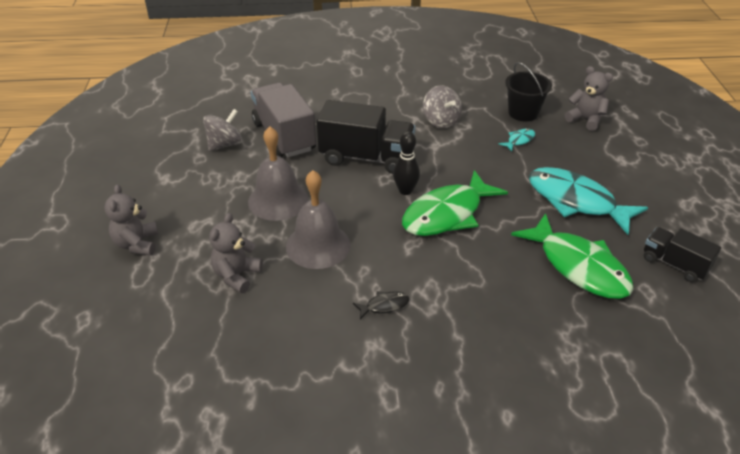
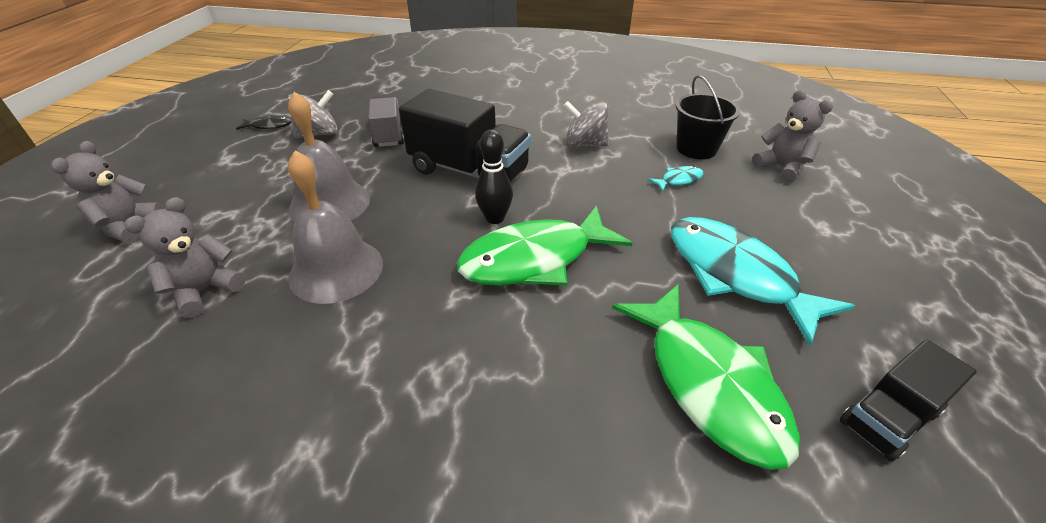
camera: 15 degrees right, 0 degrees up
(284, 136) = (389, 135): grey truck -> grey truck, size x0.58
(384, 305) = (366, 382): black fish -> black fish (269, 126)
(441, 121) = (585, 144): grey spinning top -> grey spinning top turned 120 degrees clockwise
(674, 264) = (888, 417): black truck -> black truck turned 90 degrees counterclockwise

